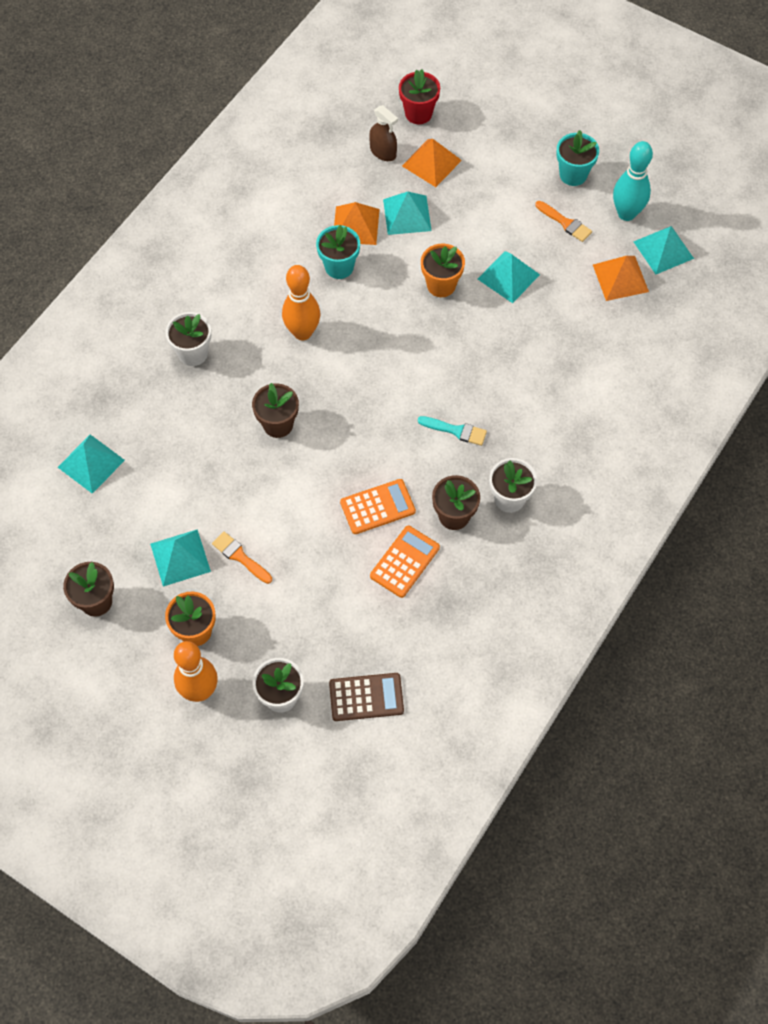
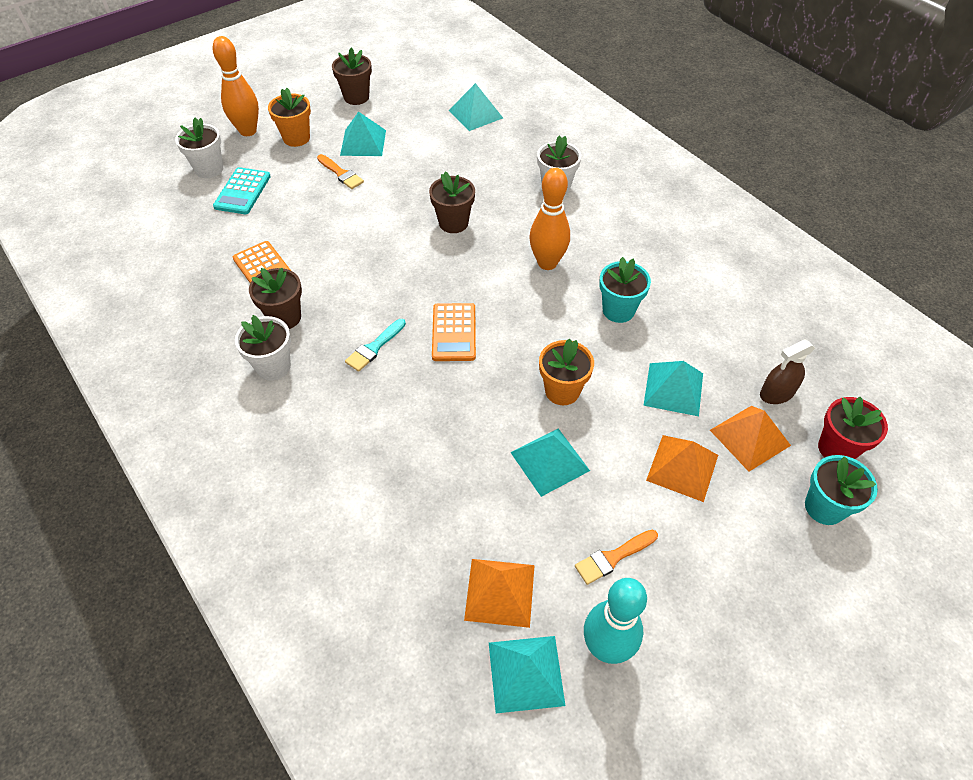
camera: 110 degrees right, 10 degrees down
(240, 557) = (341, 173): orange brush -> orange brush turned 75 degrees clockwise
(304, 641) = (242, 191): none -> turquoise calculator
(355, 225) = (671, 339): orange pyramid -> orange pyramid (682, 467)
(366, 697) = (168, 214): brown calculator -> none
(377, 507) = (330, 266): orange calculator -> orange calculator (454, 332)
(573, 174) = (695, 601): turquoise flower pot -> turquoise flower pot (824, 507)

